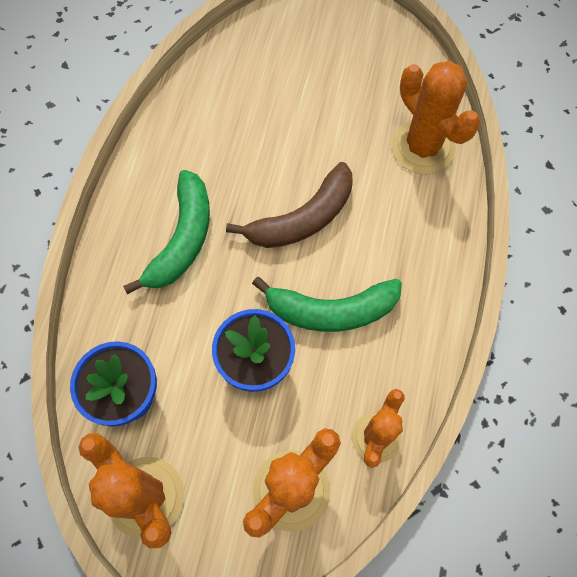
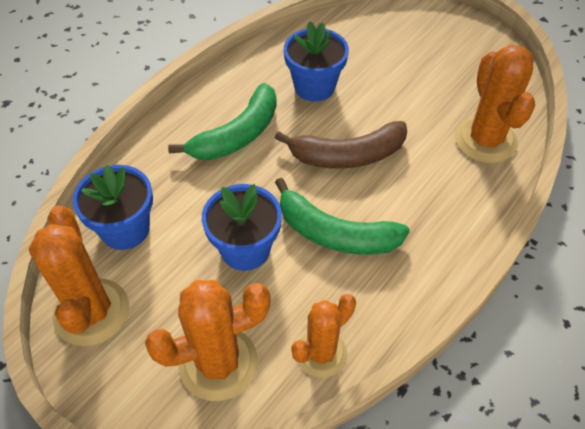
camera: 25 degrees right, 15 degrees down
(231, 149) = (314, 87): none -> blue flower pot

